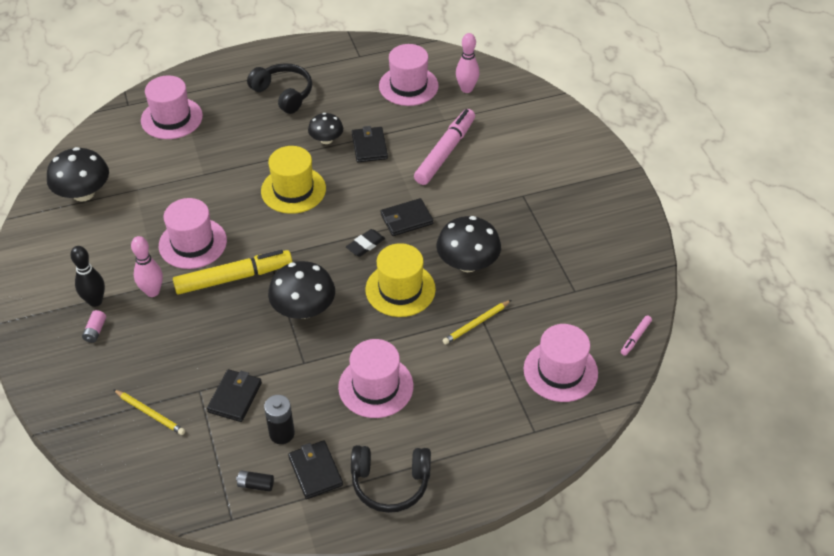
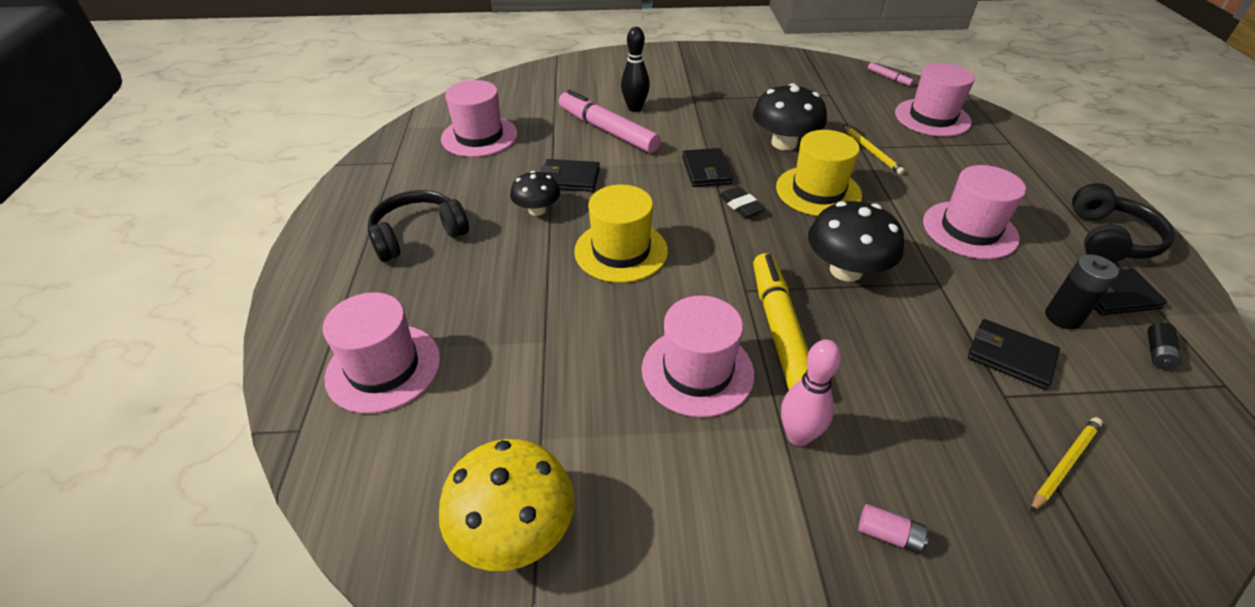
camera: 75 degrees left, 5 degrees down
(83, 193) = (514, 529): black mushroom -> yellow mushroom
(95, 301) = (813, 529): black bowling pin -> black bowling pin (635, 108)
(466, 89) = (512, 102): pink bowling pin -> none

